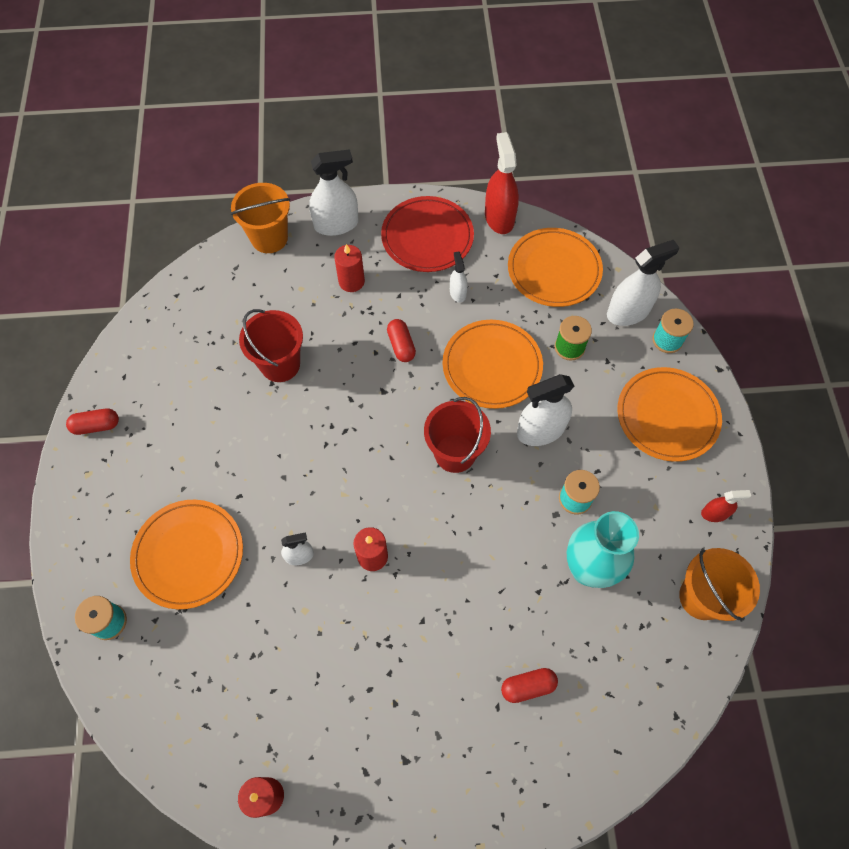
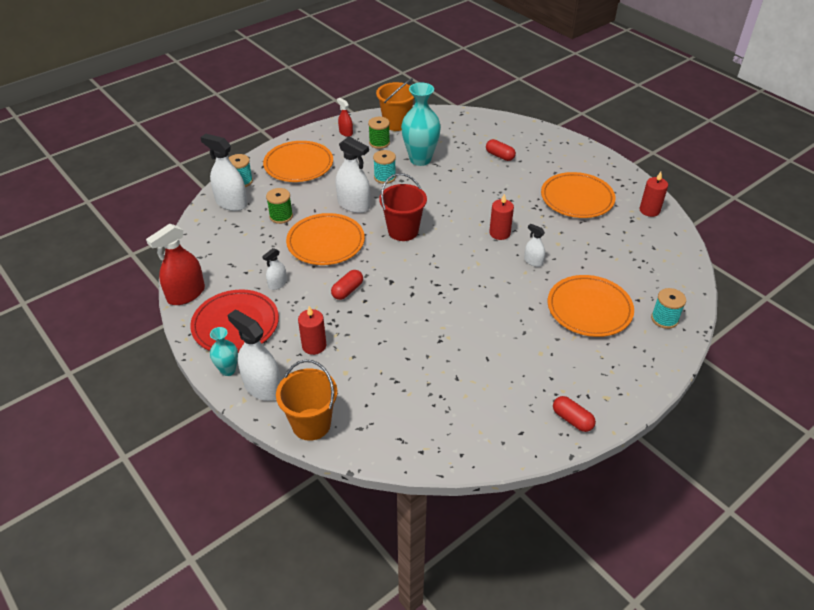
camera: 125 degrees left, 20 degrees down
(280, 364) = (421, 344): red bucket -> none
(375, 210) = (228, 370): none -> turquoise vase
(554, 270) = (219, 247): orange plate -> orange plate (577, 198)
(662, 541) = (379, 143): none -> green spool

